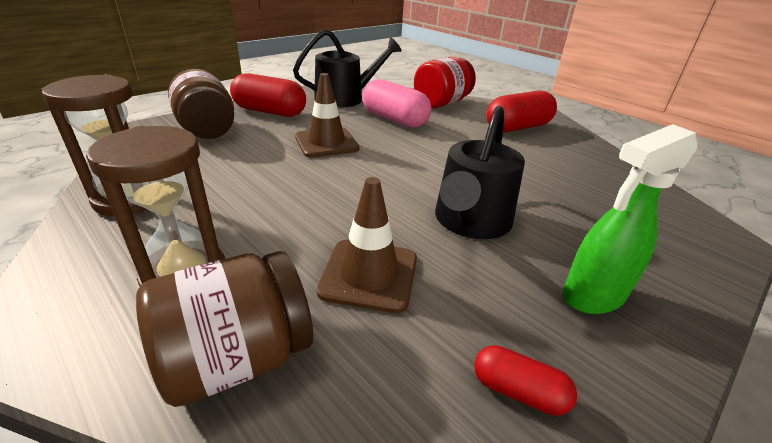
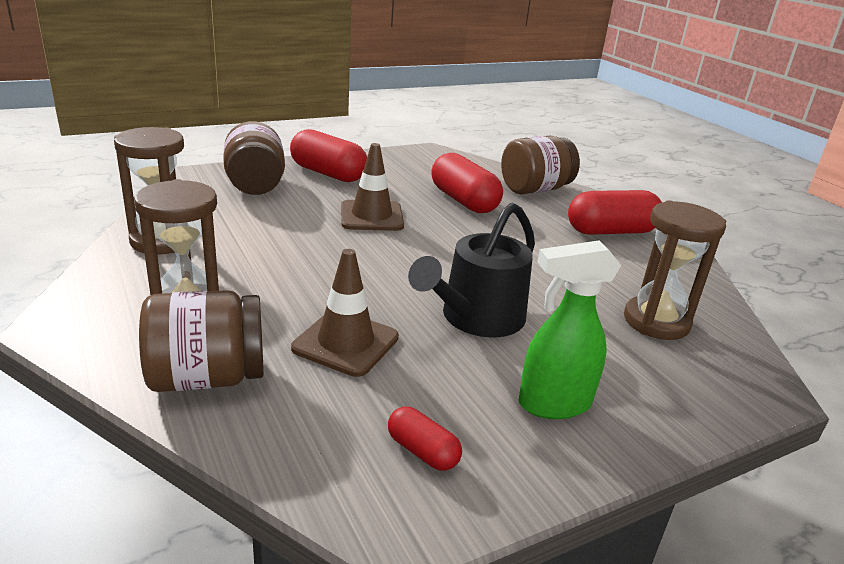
camera: 15 degrees right, 5 degrees down
(345, 98) = (420, 168): black watering can -> none
(394, 119) = (463, 201): pink capsule -> red capsule
(441, 103) = (535, 189): red jar -> brown jar
(605, 196) = (656, 322): none -> brown hourglass

